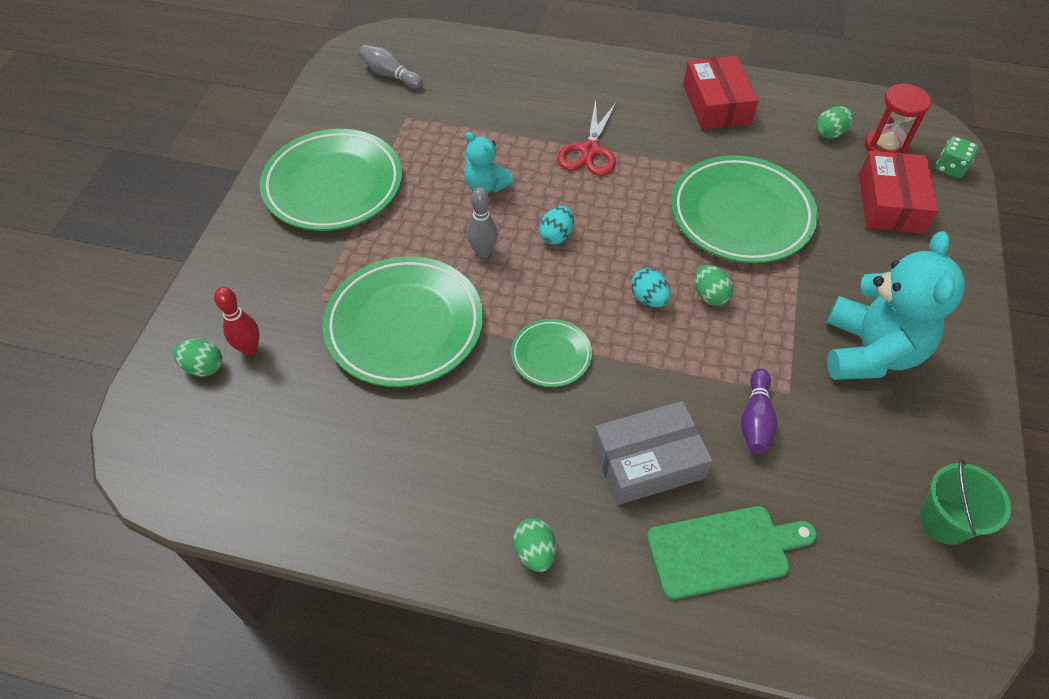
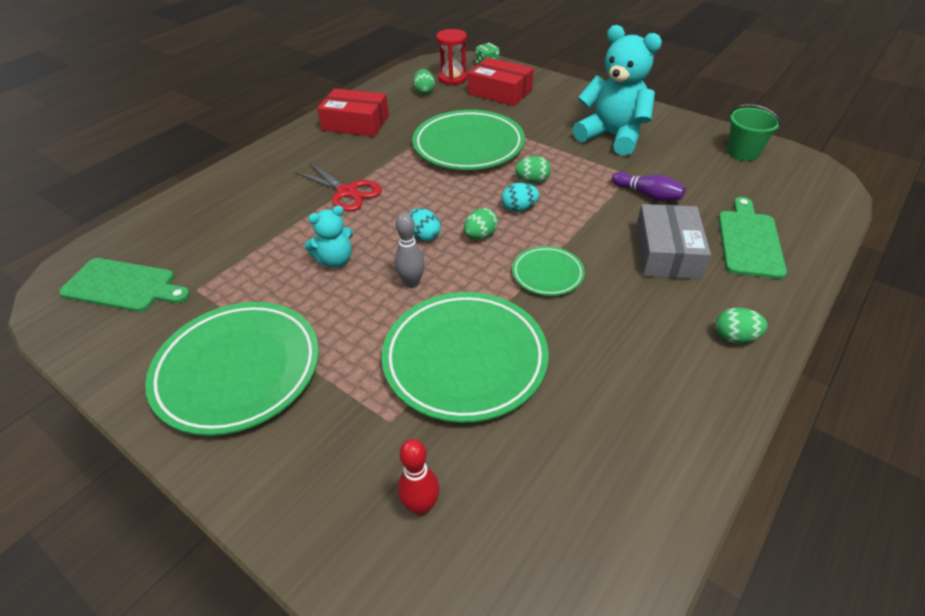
camera: 65 degrees left, 10 degrees down
(203, 367) = (423, 565): green egg -> green egg (480, 236)
(390, 75) = (123, 286): grey bowling pin -> green cutting board

